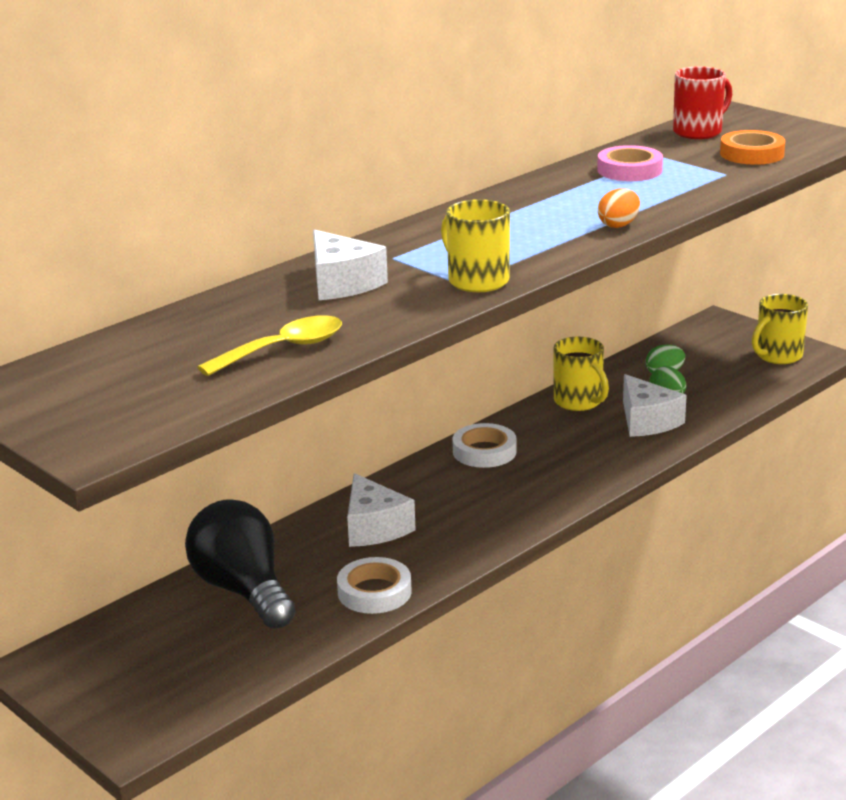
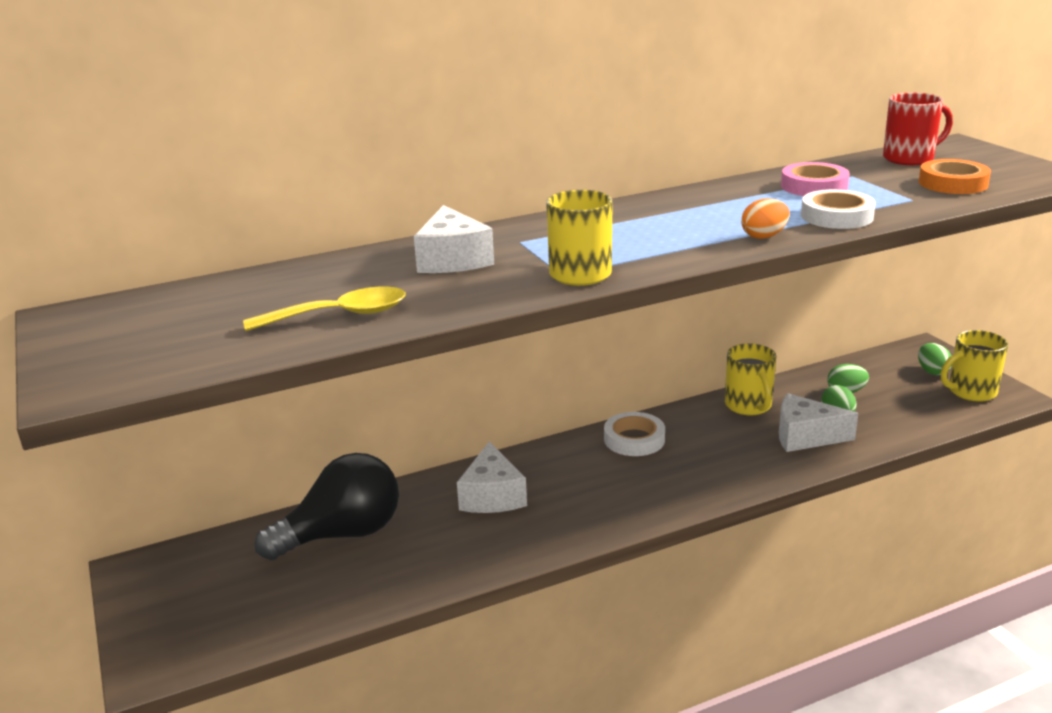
camera: 20 degrees right, 0 degrees up
(243, 590) = (342, 534): black light bulb -> black light bulb turned 75 degrees clockwise
(374, 592) = (452, 562): white tape -> white tape (836, 216)
(647, 421) = (805, 436): white cheese -> white cheese turned 105 degrees clockwise
(735, 342) = (932, 371): none -> green egg

